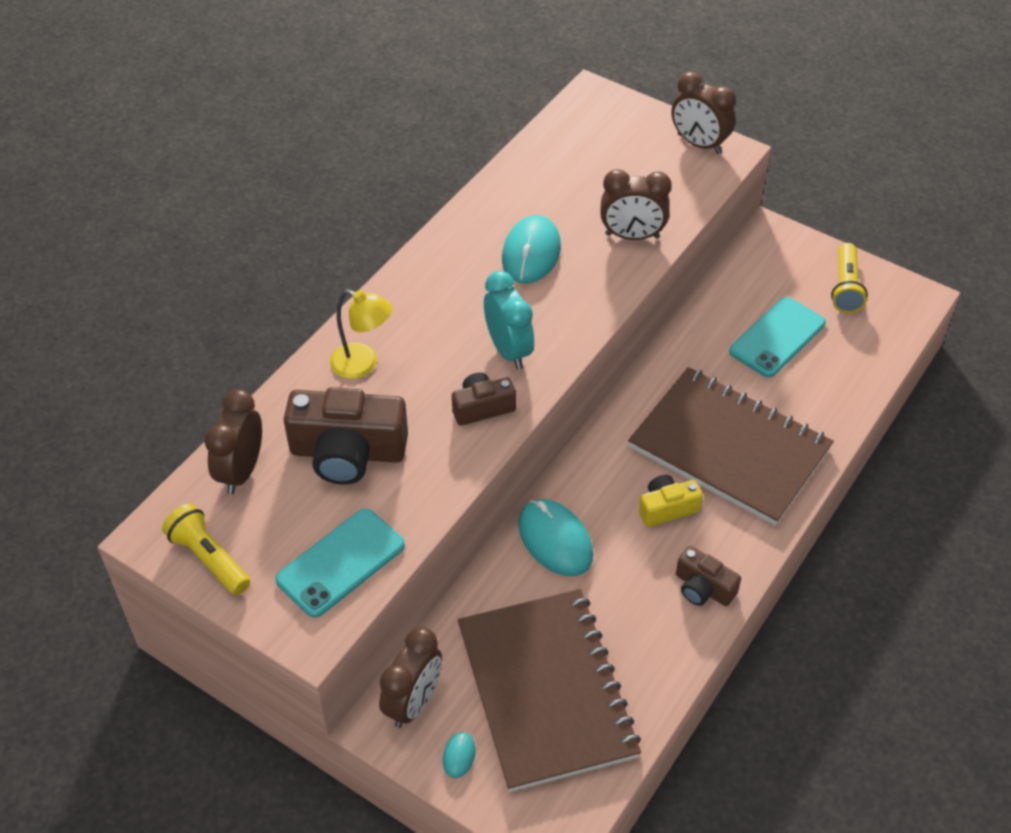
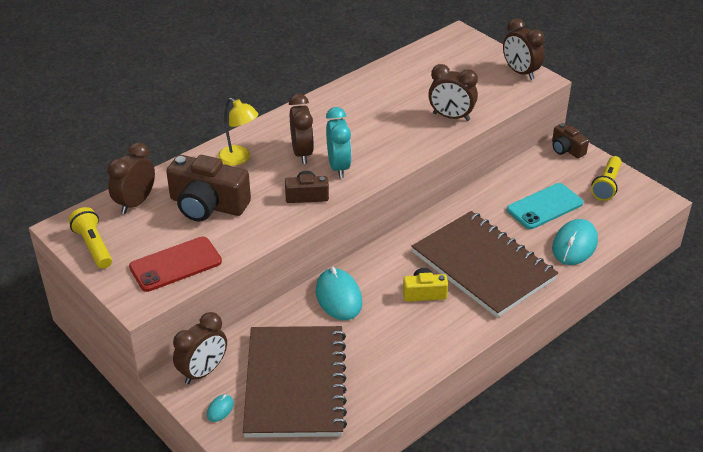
camera: 15 degrees right, 10 degrees down
(341, 563) = (175, 264): turquoise phone -> red phone
(449, 337) = (302, 153): none -> brown clock
(531, 253) = (378, 116): turquoise mouse -> turquoise mouse (574, 245)
(703, 588) = (430, 345): brown camera -> brown camera (566, 149)

